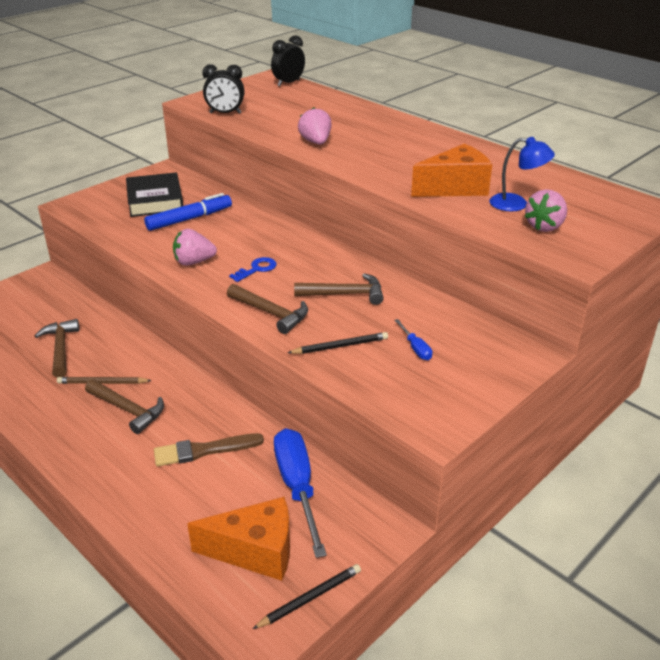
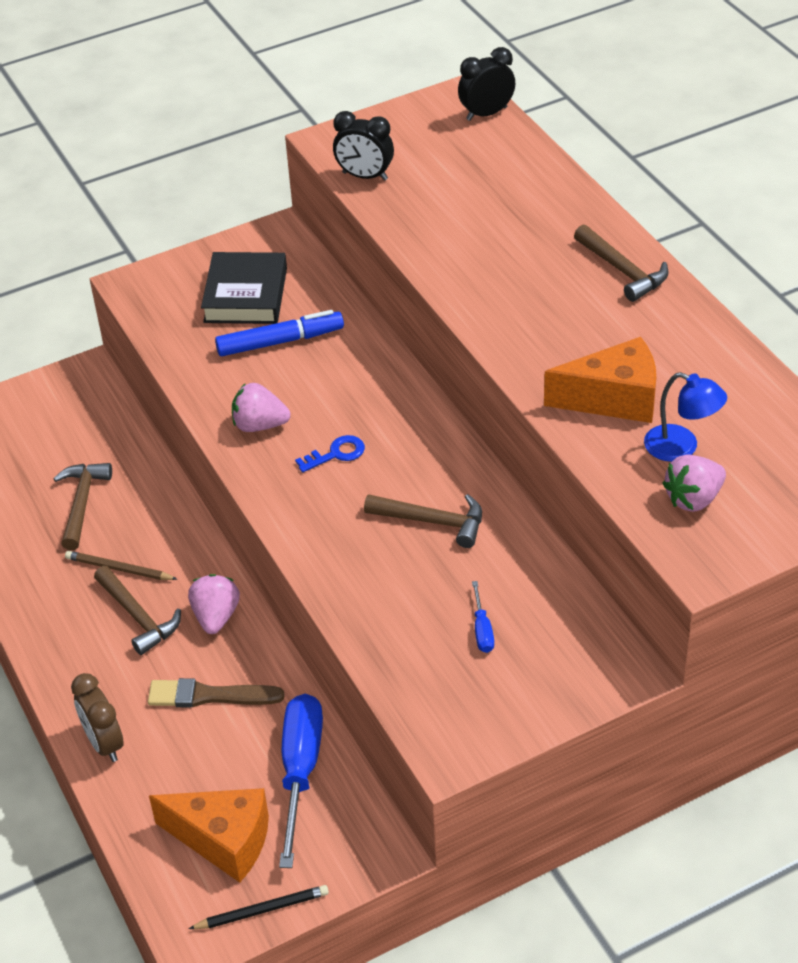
camera: 20 degrees right, 10 degrees up
(127, 501) = (104, 743): none -> brown clock
(271, 313) = (325, 534): brown hammer -> brown hammer (622, 270)
(316, 142) = (466, 266): pink strawberry -> pink strawberry (216, 617)
(340, 346) = (390, 606): black pencil -> none

